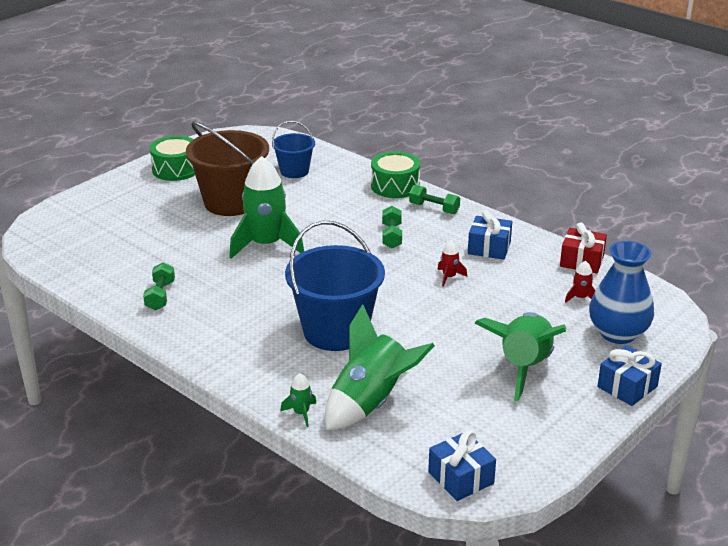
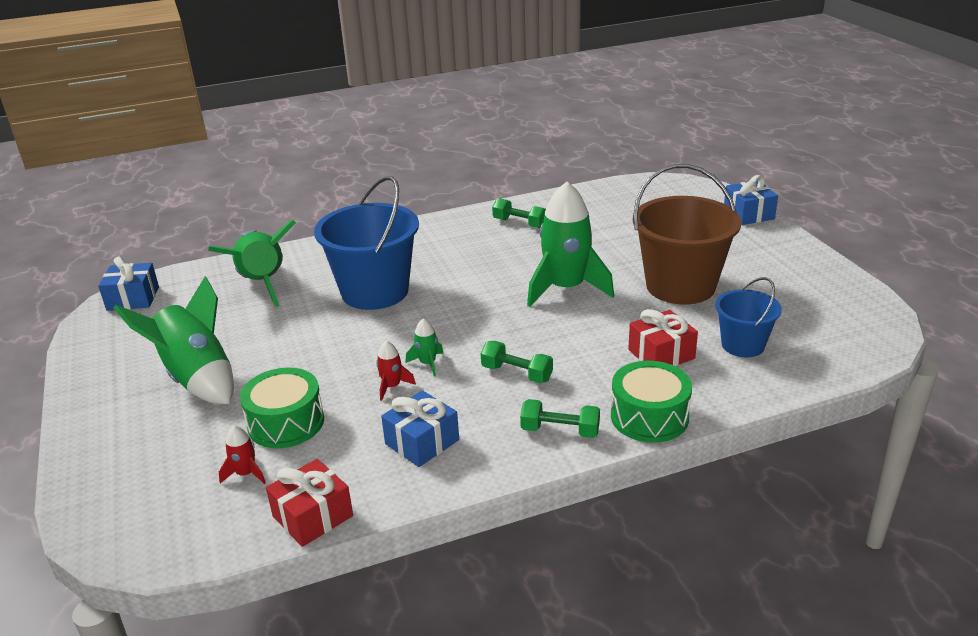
camera: 120 degrees right, 0 degrees up
(176, 169) = (789, 267): green drum -> green drum (286, 423)
(301, 413) = (291, 252): green rocket -> green rocket (427, 363)
(327, 194) = (661, 354): none -> red gift
(434, 208) = (560, 431): green dumbbell -> green dumbbell turned 45 degrees clockwise
(618, 333) = (156, 471): blue vase -> none
(627, 387) = (85, 433): blue gift -> blue gift (748, 214)

